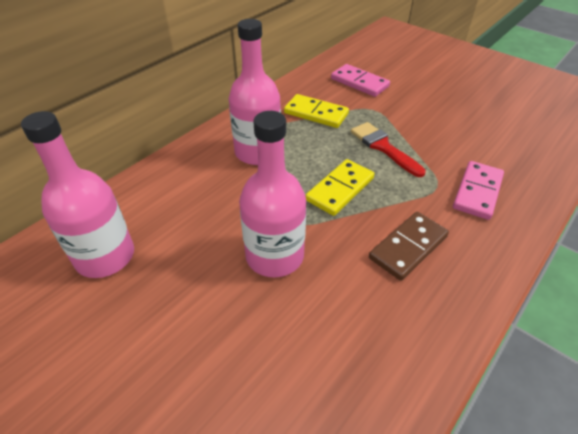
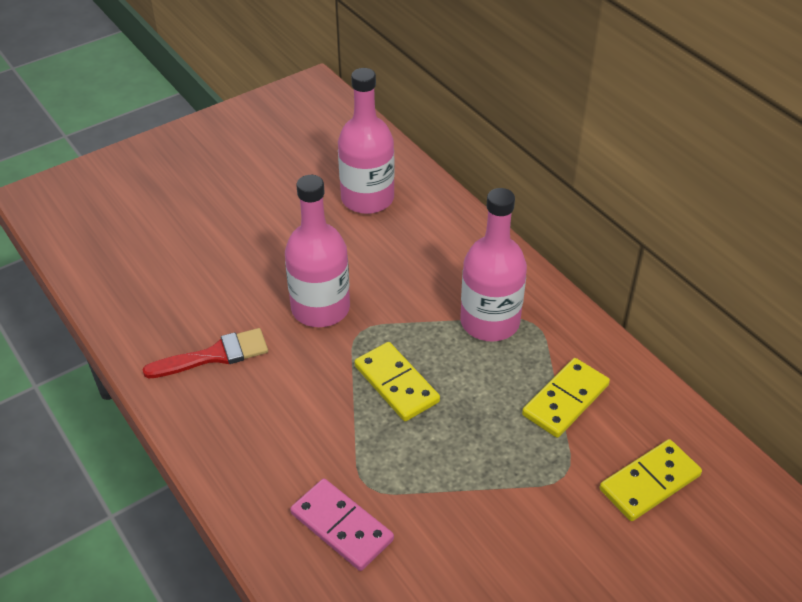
camera: 105 degrees right, 0 degrees up
(359, 83) = (649, 483): pink domino -> yellow domino
(383, 147) = (464, 455): red brush -> red brush (214, 355)
(408, 247) = (285, 417): brown domino -> none

